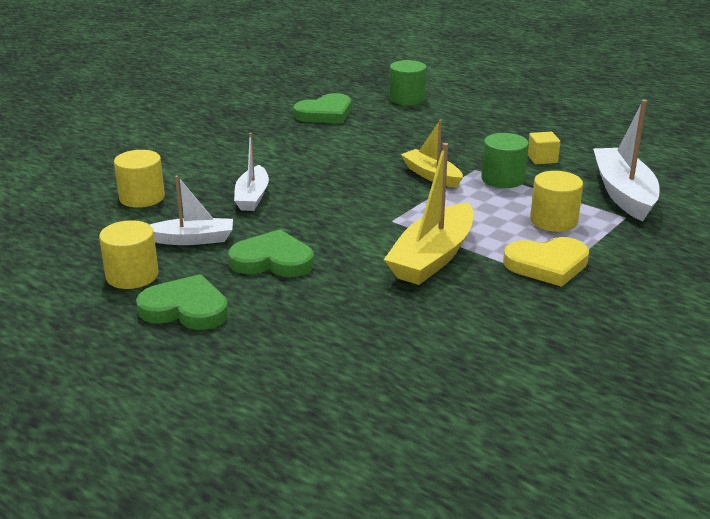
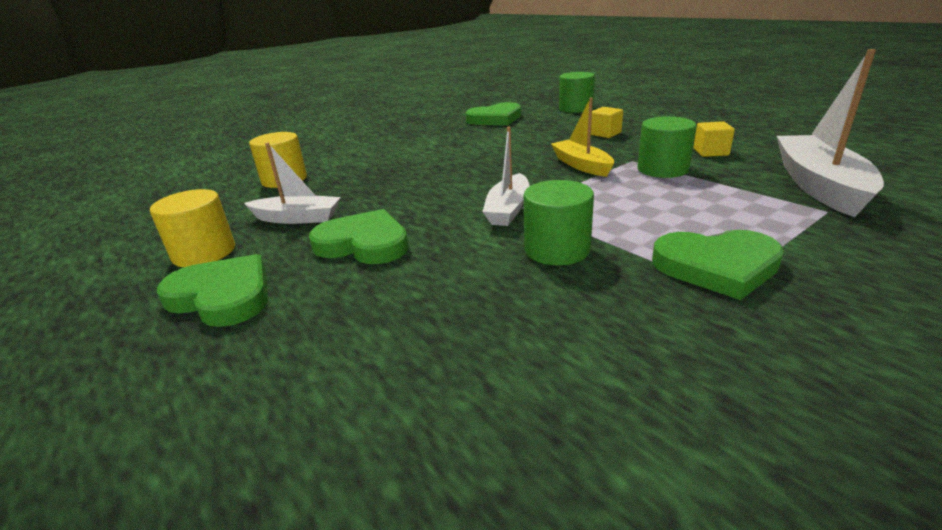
camera: 15 degrees right, 0 degrees up
(252, 197) = (386, 181): white boat -> white boat (508, 209)
(432, 257) = (557, 249): yellow boat -> green cylinder
(445, 136) = (605, 134): none -> yellow cube
(547, 265) = (717, 267): yellow heart -> green heart
(553, 221) = (725, 212): yellow cylinder -> none

